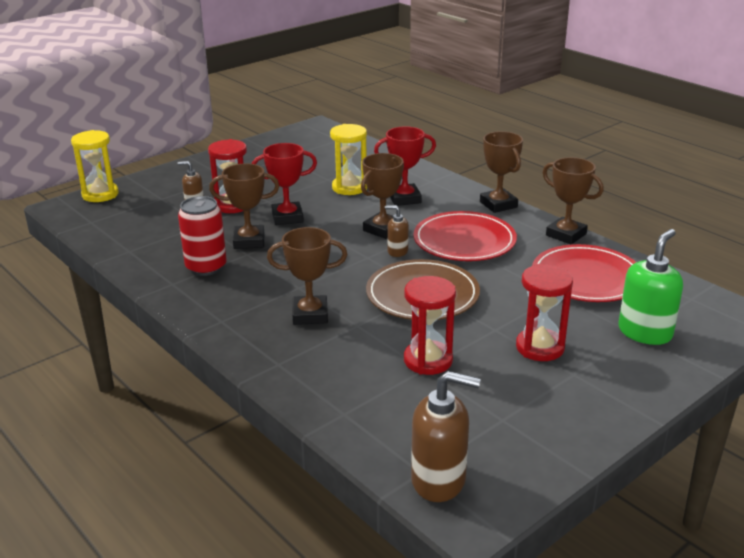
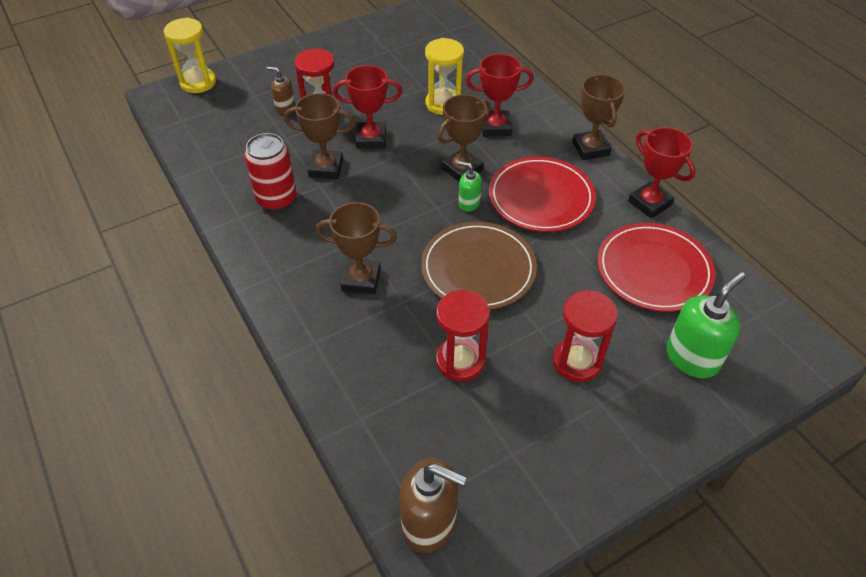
camera: 10 degrees right, 20 degrees up
(397, 251) = (469, 203): brown soap dispenser -> green soap dispenser
(566, 235) = (649, 203): brown trophy -> red trophy

